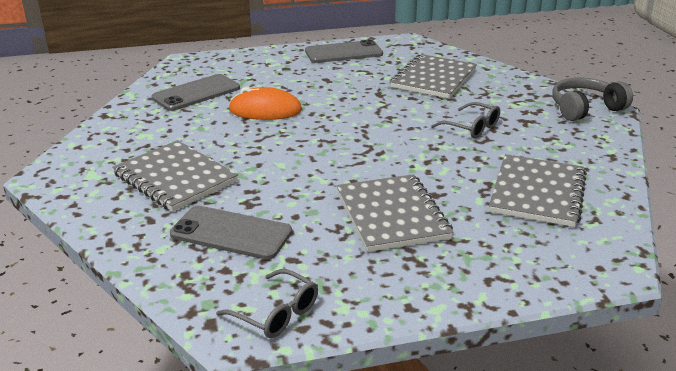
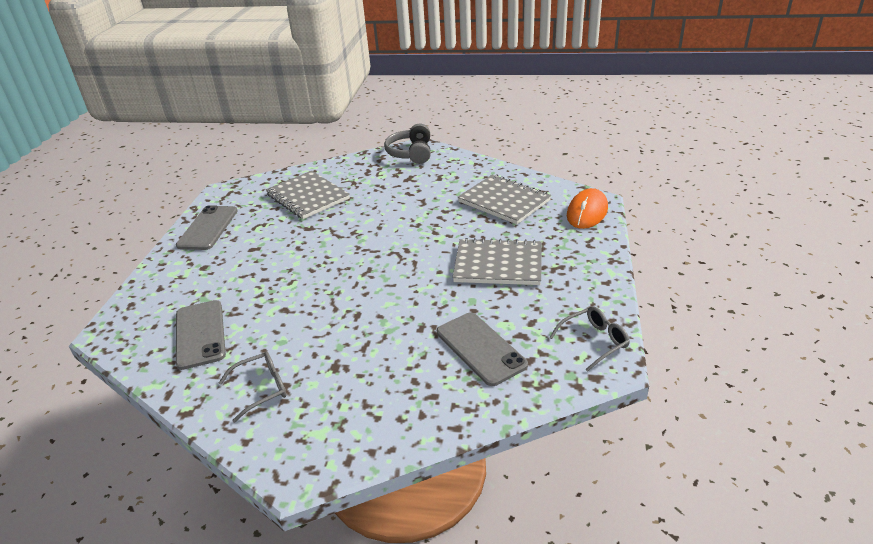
camera: 65 degrees left, 5 degrees up
(175, 178) = (368, 371): grey notebook -> none
(231, 233) = (480, 348): grey phone -> grey phone turned 75 degrees counterclockwise
(265, 110) = (282, 295): orange mouse -> orange mouse (587, 212)
(471, 127) = (400, 202): grey glasses -> grey glasses (261, 389)

